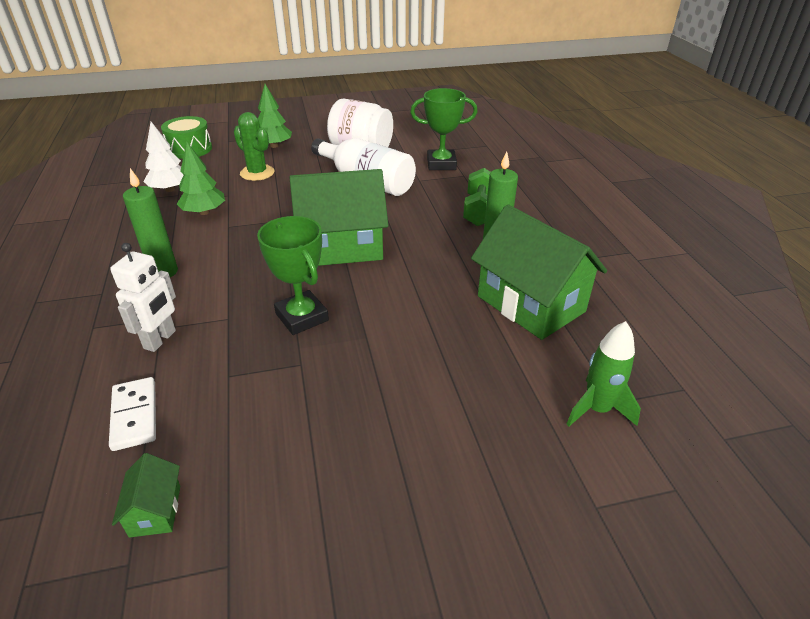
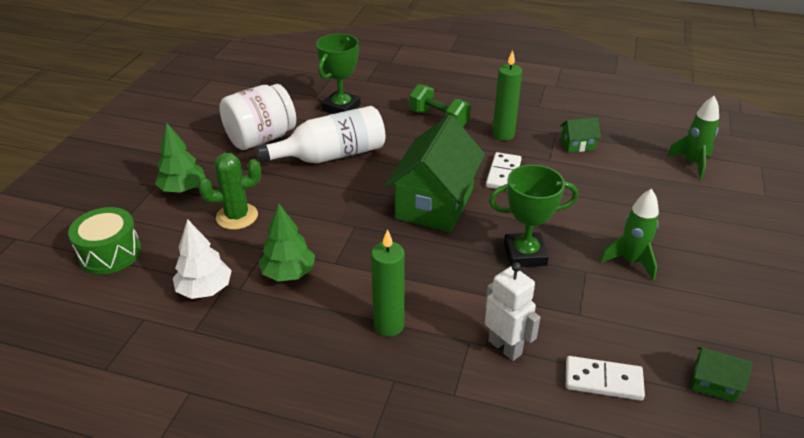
camera: 60 degrees left, 0 degrees up
(339, 394) = (630, 261): none -> green rocket
(424, 270) = (503, 174): none -> white domino
(530, 304) = (577, 145): green house -> green house, size x0.43

